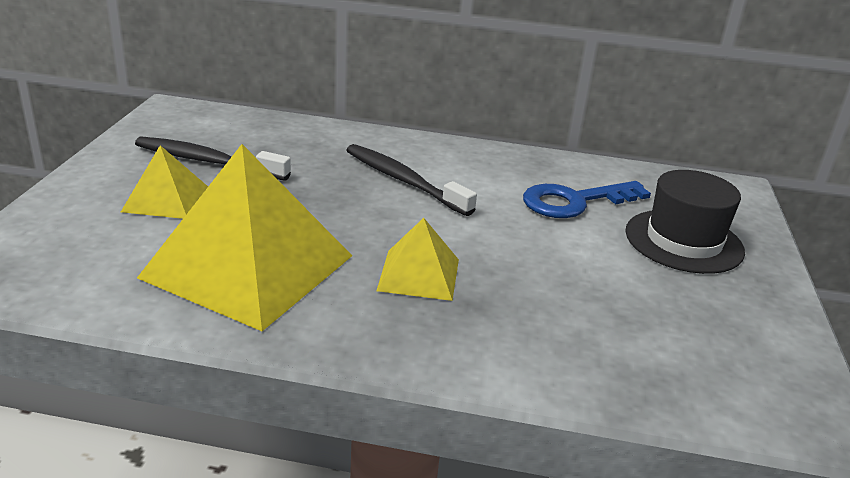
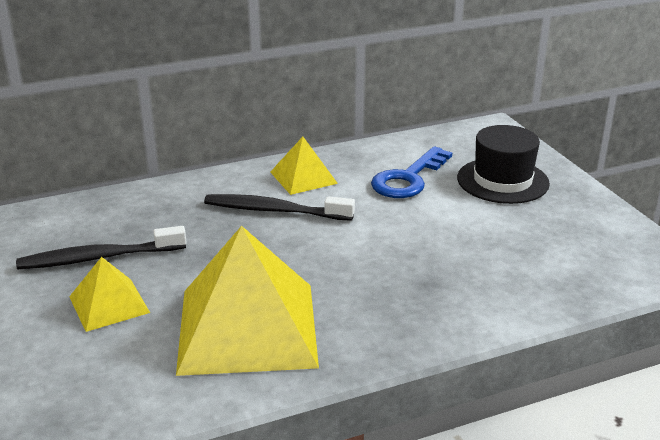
camera: 30 degrees left, 0 degrees up
(419, 274) = (371, 278): yellow pyramid -> yellow pyramid (303, 177)

